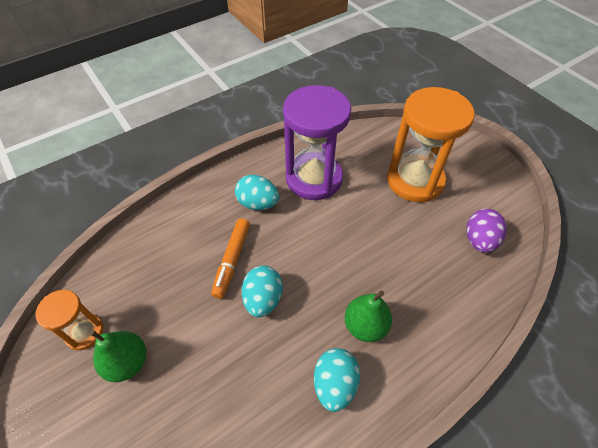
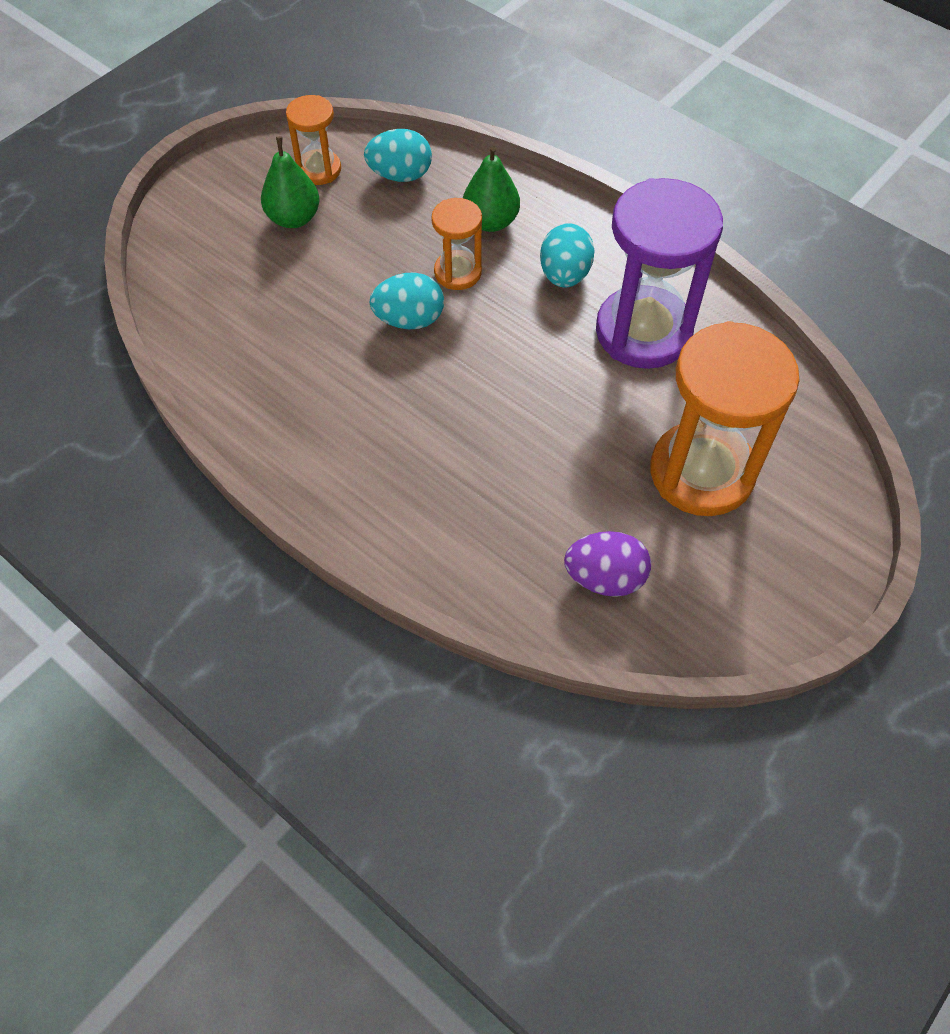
camera: 75 degrees right, 5 degrees up
(232, 260) = (457, 272): orange marker -> orange hourglass
(334, 384) = (314, 418): turquoise egg -> turquoise egg (400, 175)
(365, 326) = (403, 439): green pear -> green pear (490, 222)

